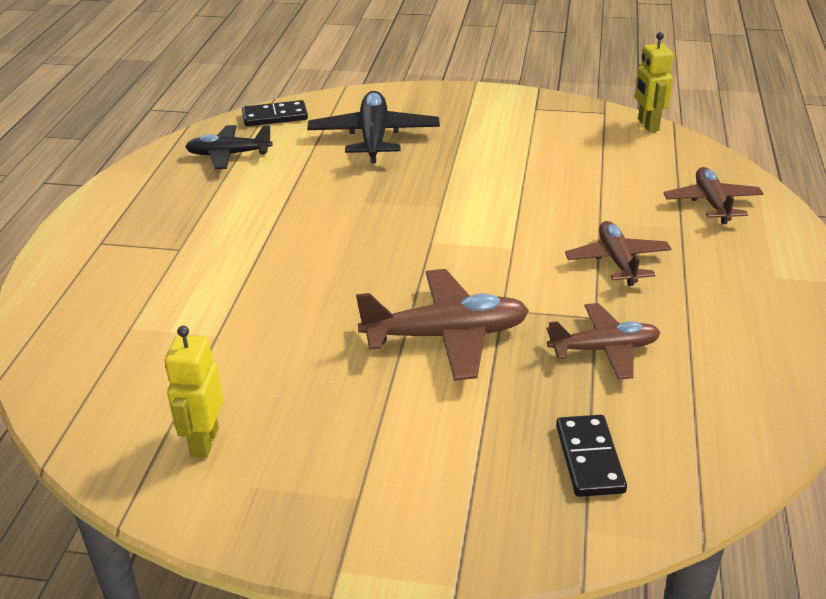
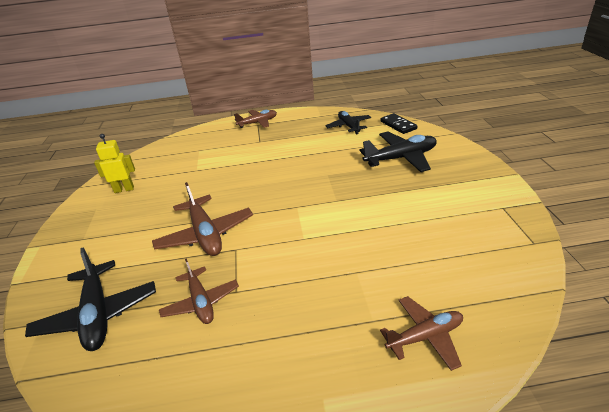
camera: 75 degrees right, 0 degrees up
(590, 459) = (98, 314): black domino -> black plane
(617, 261) = (306, 290): brown plane -> brown plane (258, 123)
(648, 125) = (536, 272): yellow robot -> none

